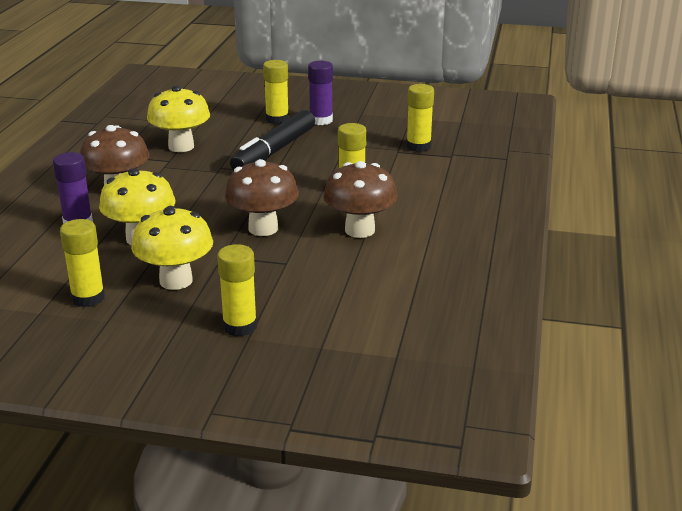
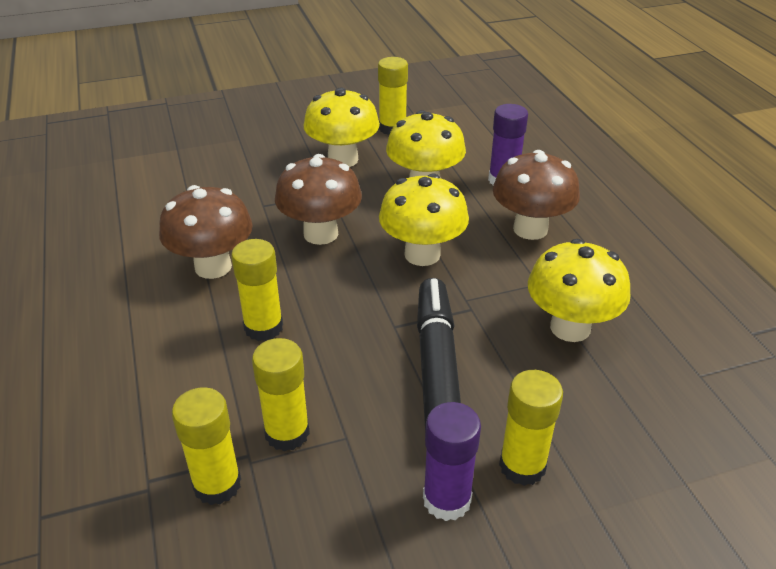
camera: 150 degrees right, 10 degrees up
(210, 197) = (422, 254): none -> yellow mushroom
(240, 326) = (252, 143): yellow glue stick -> yellow glue stick (287, 433)

